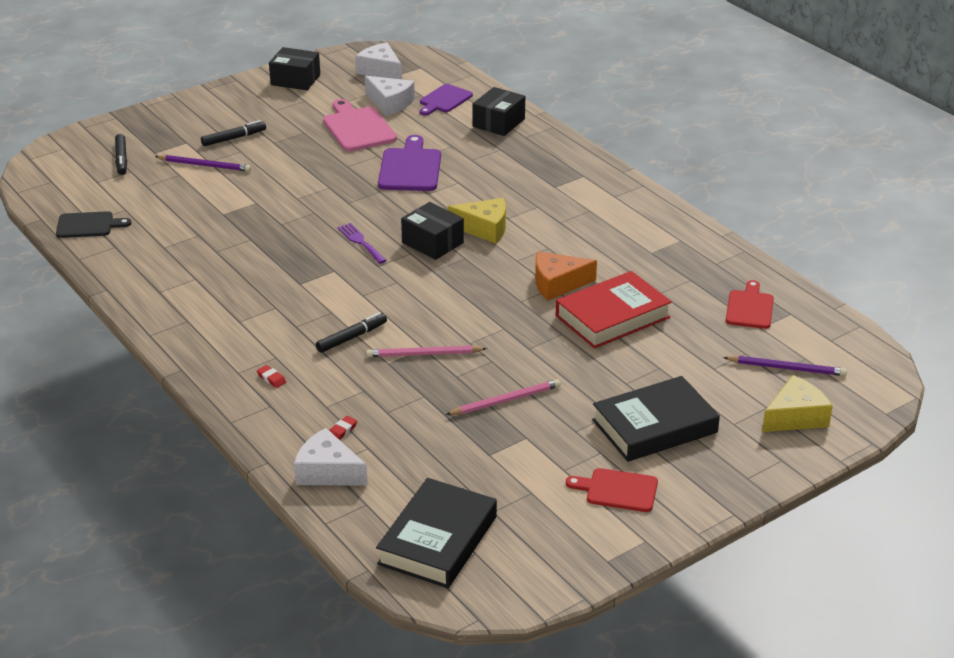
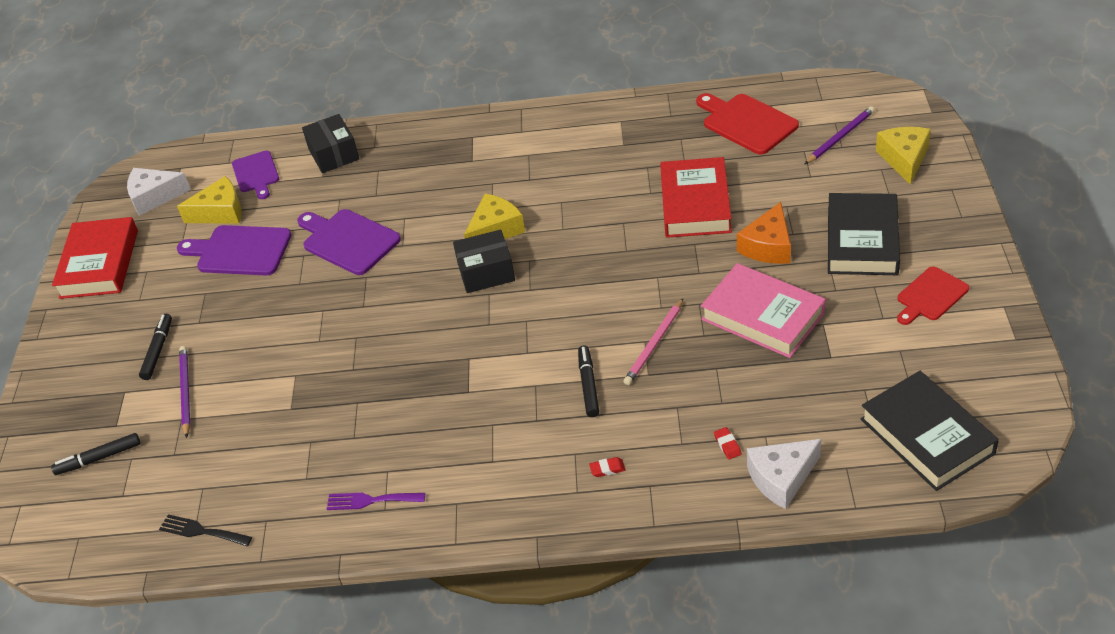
camera: 50 degrees left, 10 degrees up
(88, 225) = (201, 531): black cutting board -> black fork
(121, 159) = (98, 458): black marker -> black marker turned 135 degrees clockwise
(205, 165) = (185, 391): purple pencil -> purple pencil turned 60 degrees counterclockwise
(295, 80) = (99, 264): black box -> red book
(357, 128) = (240, 251): pink cutting board -> purple cutting board
(360, 242) = (439, 321): purple fork -> purple fork (371, 500)
(390, 103) = (220, 212): white cheese -> yellow cheese
(506, 400) = (763, 316): pink pencil -> pink book
(557, 284) = (620, 217): orange cheese -> orange cheese (768, 246)
(749, 308) = (746, 123): red cutting board -> red cutting board, size x1.50

